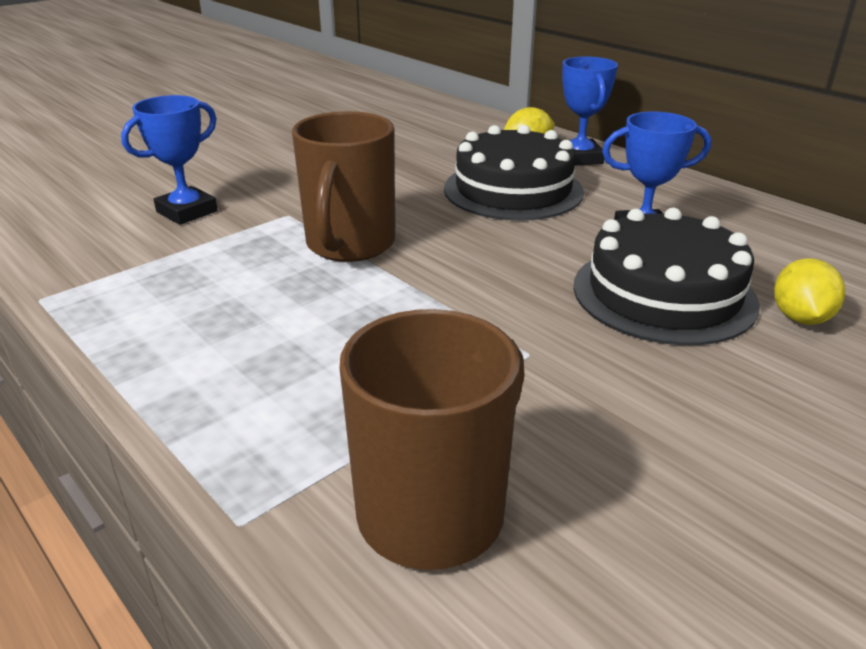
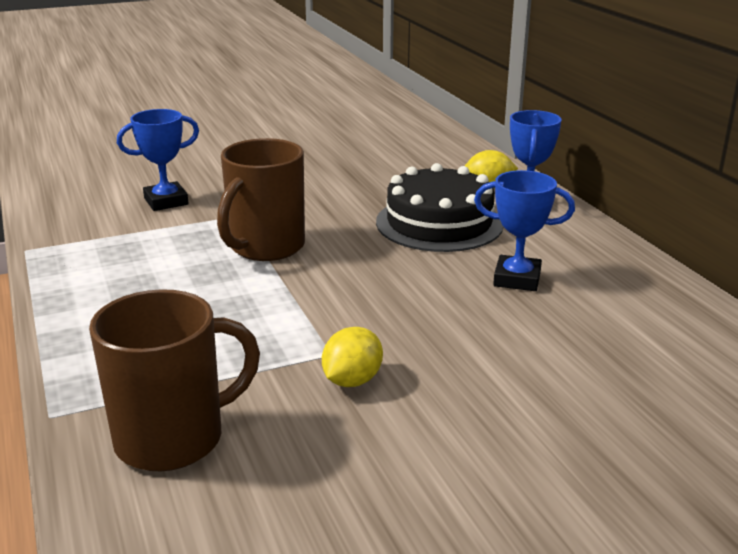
camera: 20 degrees right, 5 degrees down
(663, 294) = (484, 331): black cake -> none
(800, 318) = (585, 372): yellow lemon -> yellow lemon (352, 380)

